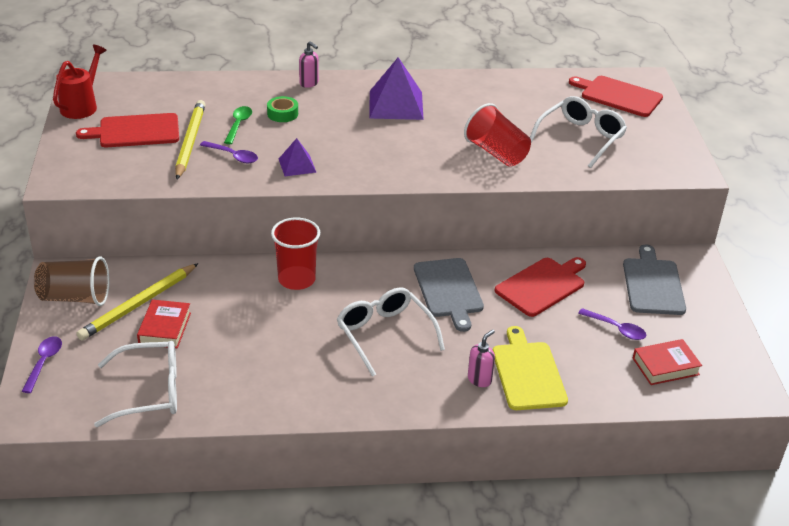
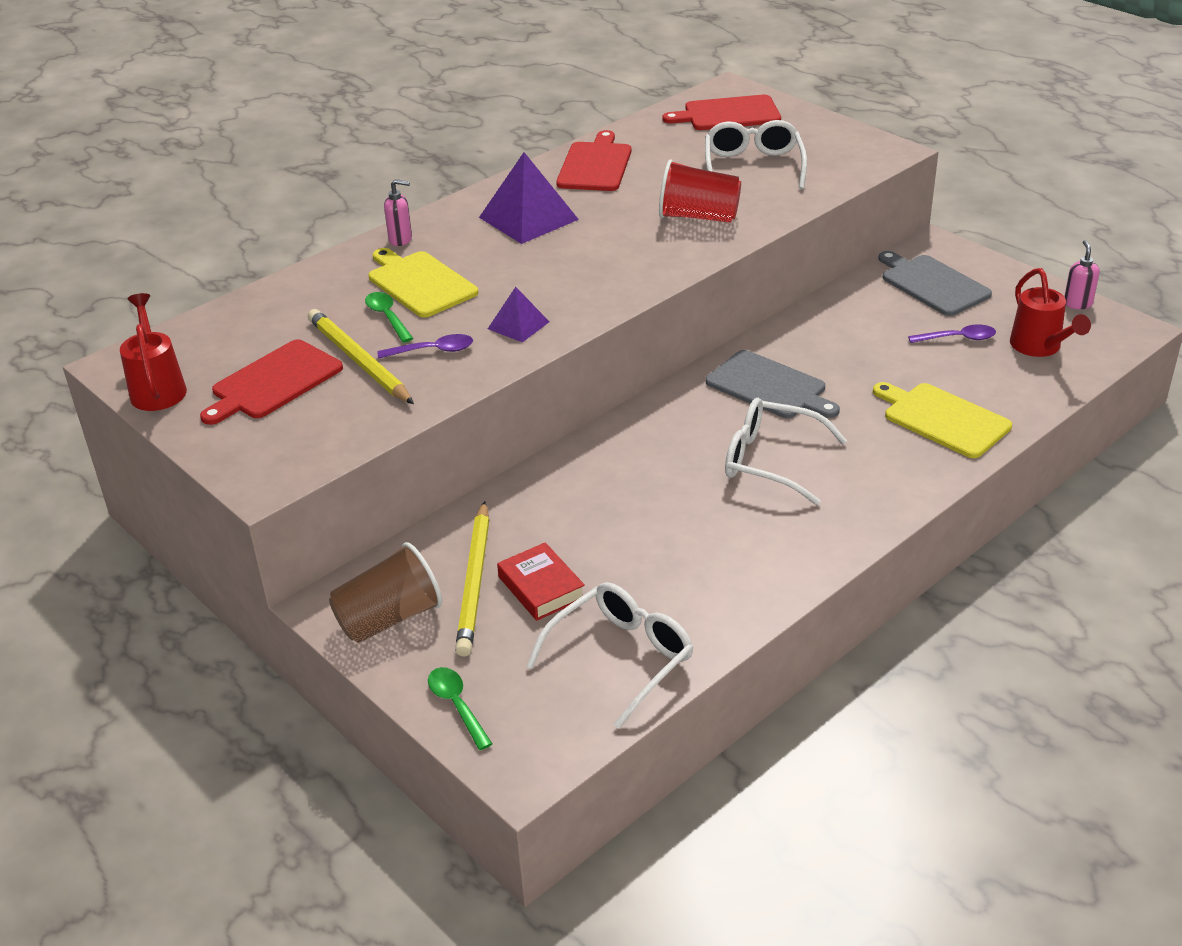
camera: 35 degrees left, 0 degrees up
(44, 363) = (457, 705): purple spoon -> green spoon
(282, 114) = (420, 283): green tape -> yellow cutting board
(296, 279) = (608, 459): red cup -> none
(479, 379) = (912, 449): pink soap dispenser -> pink soap dispenser (1077, 303)
(542, 286) = (845, 336): red cutting board -> red cutting board (595, 165)
(665, 366) = (1039, 347): red book -> red watering can

